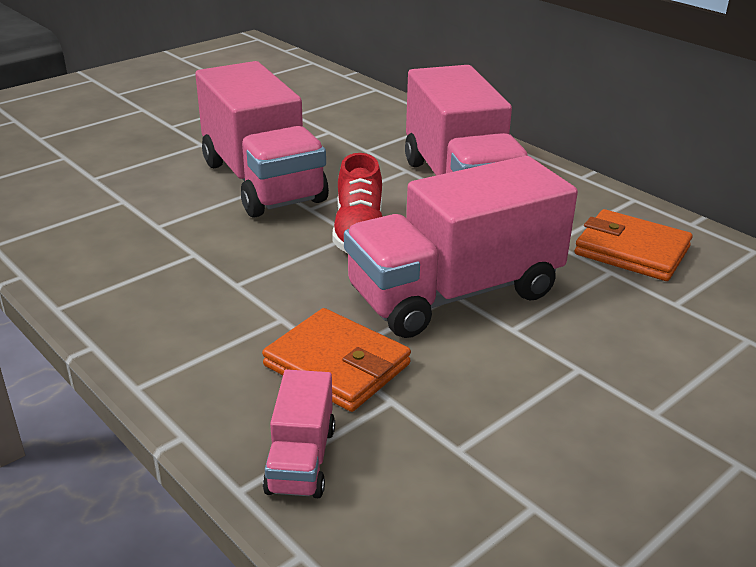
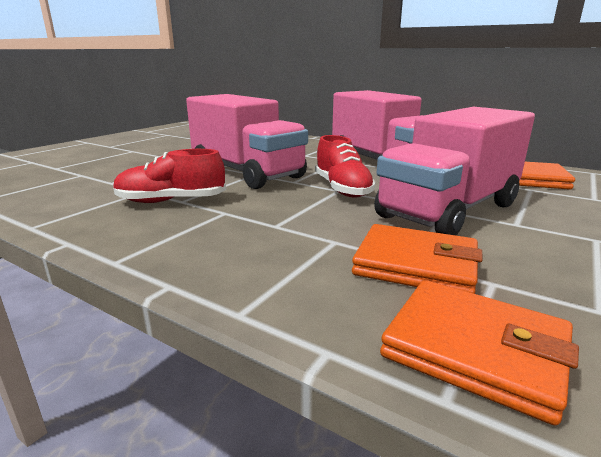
camera: 15 degrees left, 10 degrees down
(146, 225) = (171, 201): none -> red shoe
(301, 460) = (475, 350): pink truck -> orange wallet

